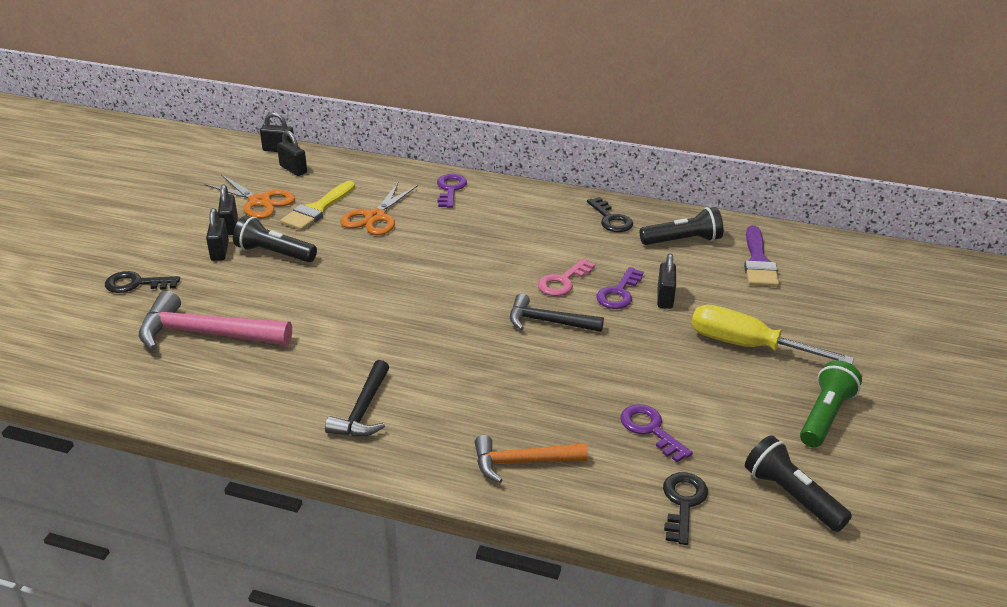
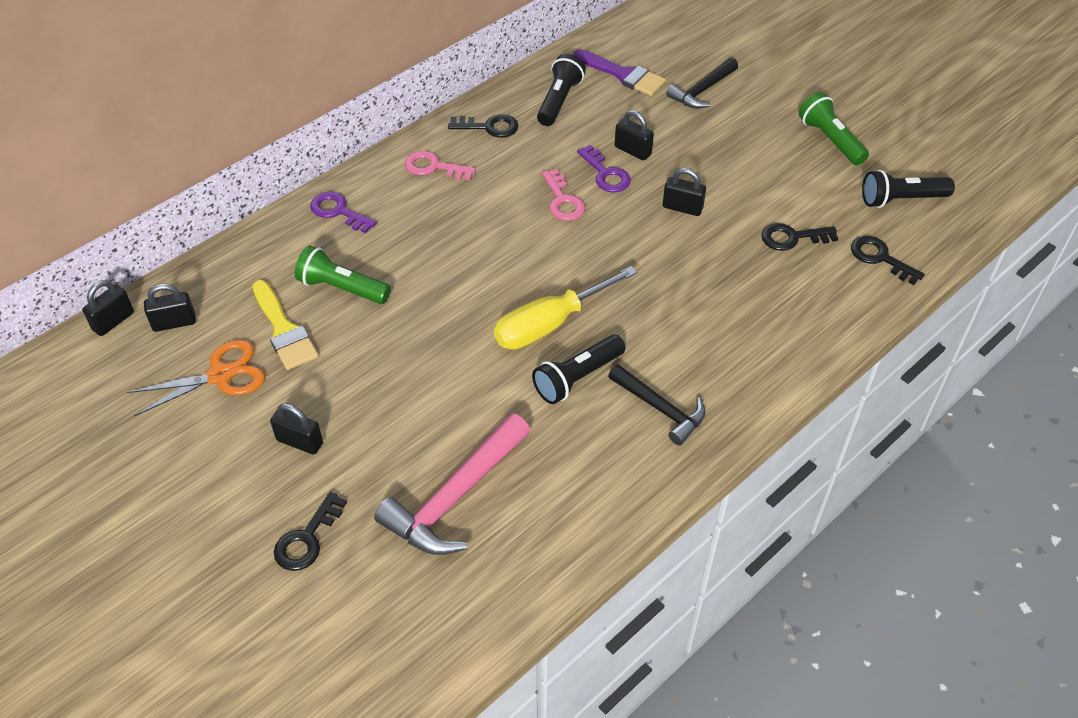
camera: 60 degrees left, 15 degrees up
(230, 226) = (253, 418): black padlock -> black padlock (682, 208)
(274, 253) = (344, 395): black flashlight -> black flashlight (577, 378)
(375, 217) = (341, 288): orange scissors -> green flashlight
(522, 462) = (788, 329): orange hammer -> none
(537, 211) = (433, 167): none -> pink key
(548, 322) = (615, 235): black hammer -> black hammer (702, 90)
(650, 429) = (792, 238): purple key -> black key
(748, 346) = (727, 136): yellow screwdriver -> yellow screwdriver (550, 324)

